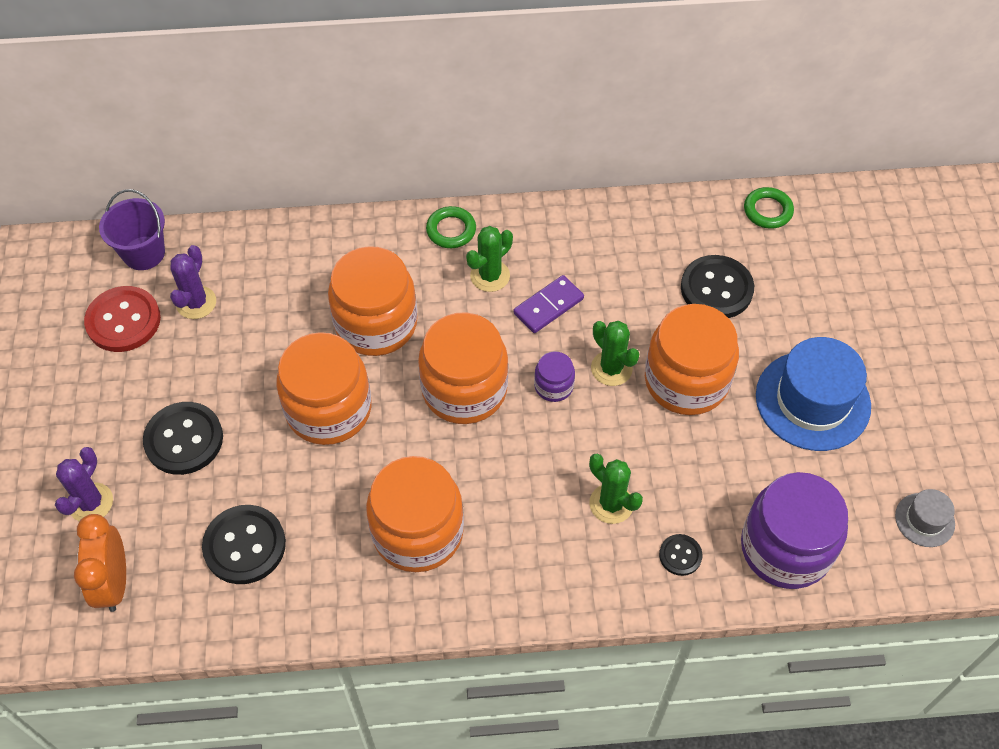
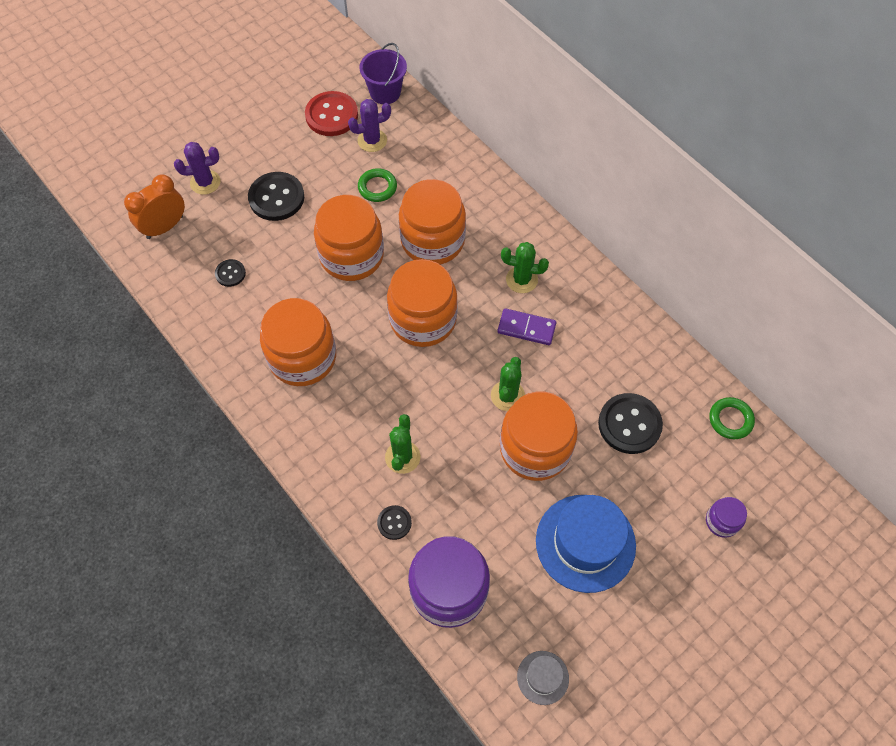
camera: 55 degrees right, 5 degrees up
(244, 545) = (230, 273): black button -> black button, size x0.52
(451, 230) = (538, 235): green ring -> green ring (377, 187)
(553, 386) = (466, 369): purple jar -> purple jar (722, 521)

